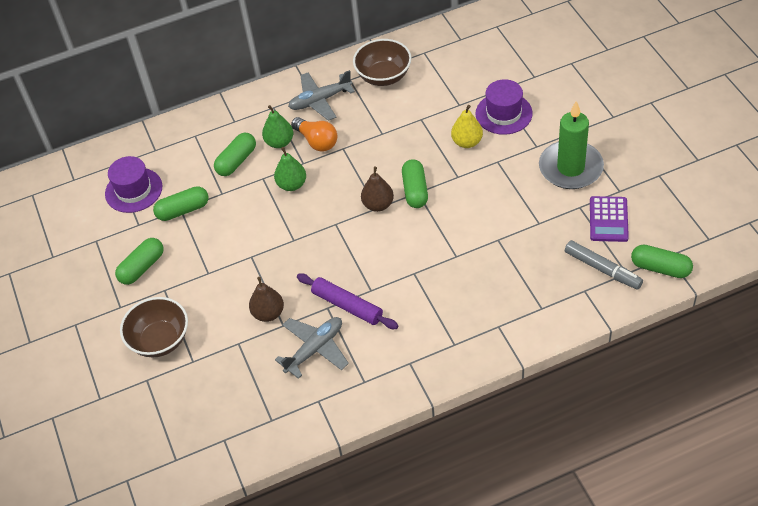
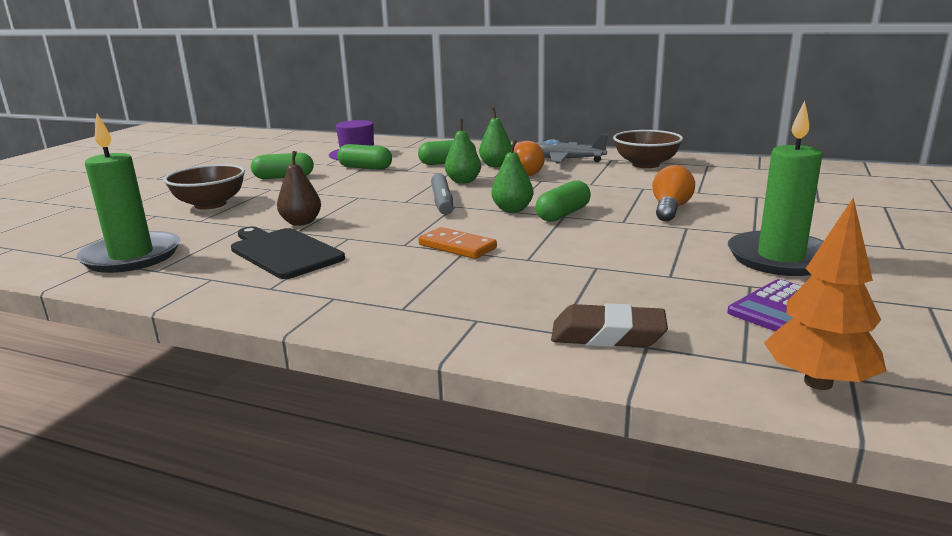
camera: 40 degrees right, 30 degrees down
(228, 423) = (132, 256): none -> green candle
(315, 349) = (283, 252): grey plane -> black cutting board
(347, 305) = (365, 243): purple rolling pin -> none
(378, 205) = (512, 210): brown pear -> green pear
(403, 271) = (457, 246): none -> orange domino
(467, 142) = (670, 209): yellow pear -> orange light bulb
(504, 113) = (743, 208): purple hat -> none
(563, 295) = (607, 335): none -> brown eraser
(602, 269) = (707, 341): grey marker -> grey marker (442, 202)
(660, 268) = (818, 382): green capsule -> orange tree

